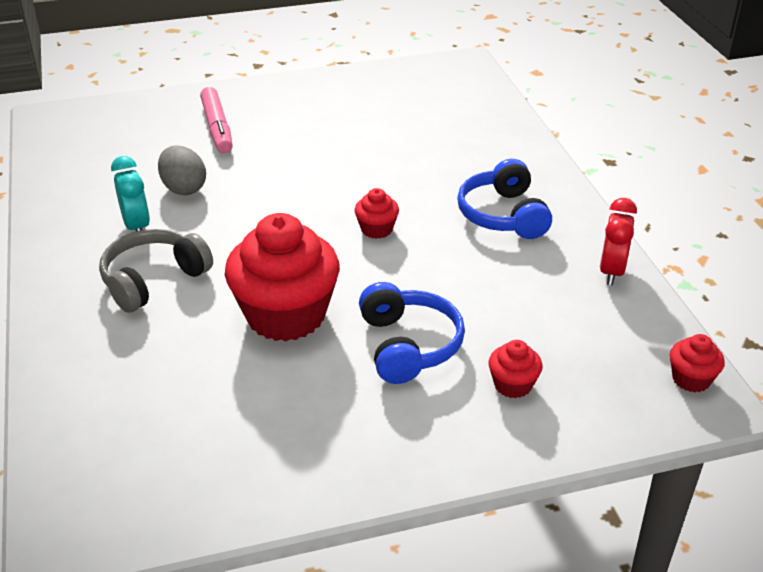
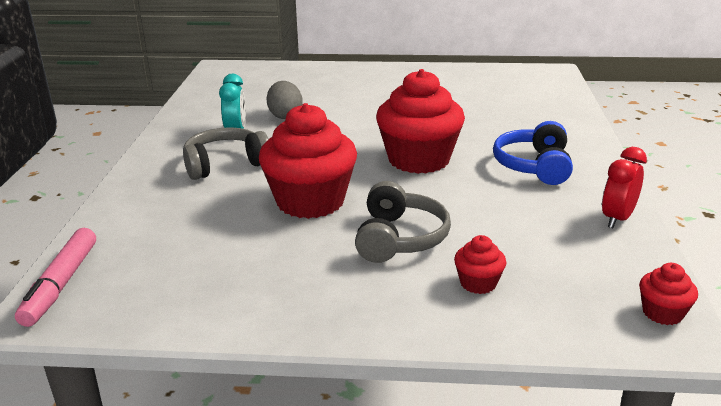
camera: 20 degrees right, 10 degrees down
(217, 128) = (333, 86): pink marker -> pink marker (61, 284)
(376, 229) = (419, 160): red cupcake -> red cupcake, size x2.26
(408, 345) = (399, 238): blue headphones -> grey headphones

